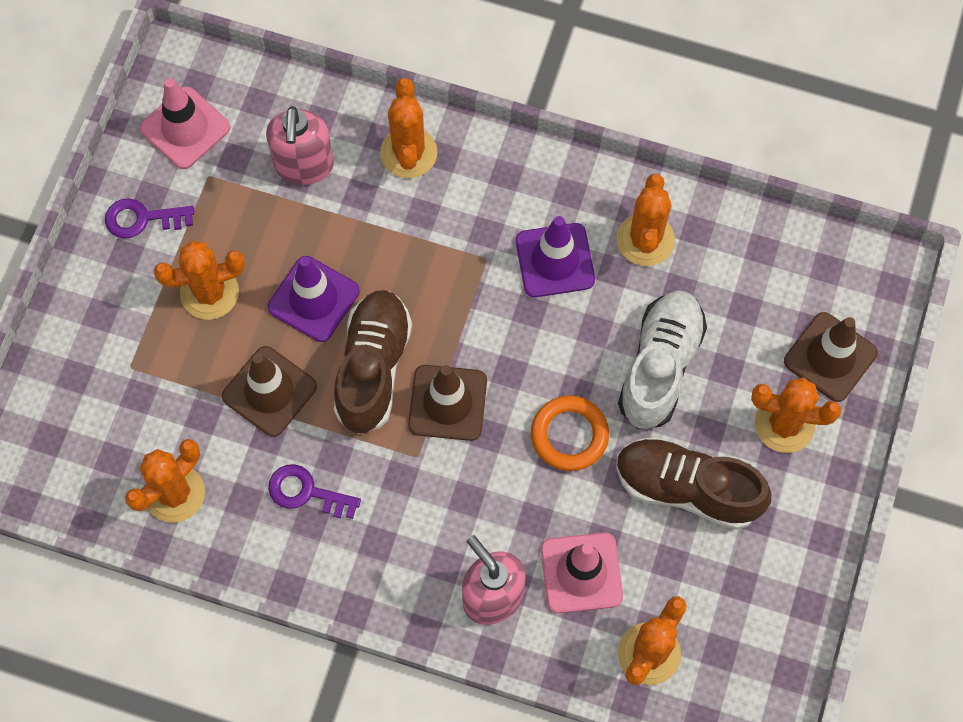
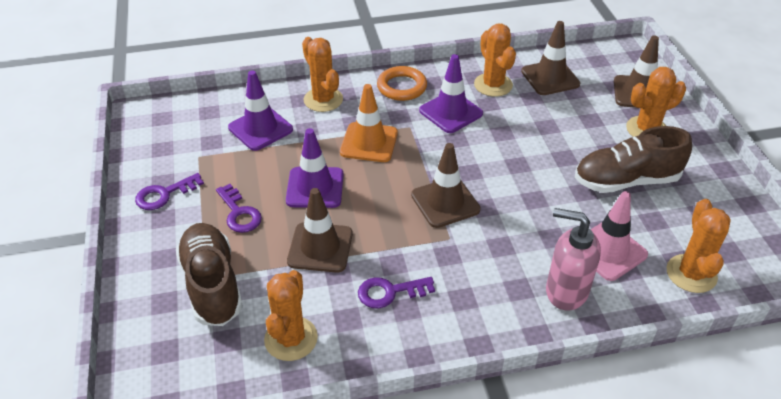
camera: 30 degrees left, 25 degrees down
(185, 128) = (167, 140): pink traffic cone -> none
(209, 293) = (239, 213): orange cactus -> purple key
(304, 166) = (260, 129): pink soap dispenser -> purple traffic cone
(373, 368) = (382, 205): brown shoe -> brown shoe (212, 285)
(419, 259) = (369, 142): none -> orange traffic cone
(569, 435) = (534, 186): orange ring -> orange ring (402, 87)
(660, 366) = (554, 133): white shoe -> none
(732, 266) = (550, 78): none -> brown traffic cone

